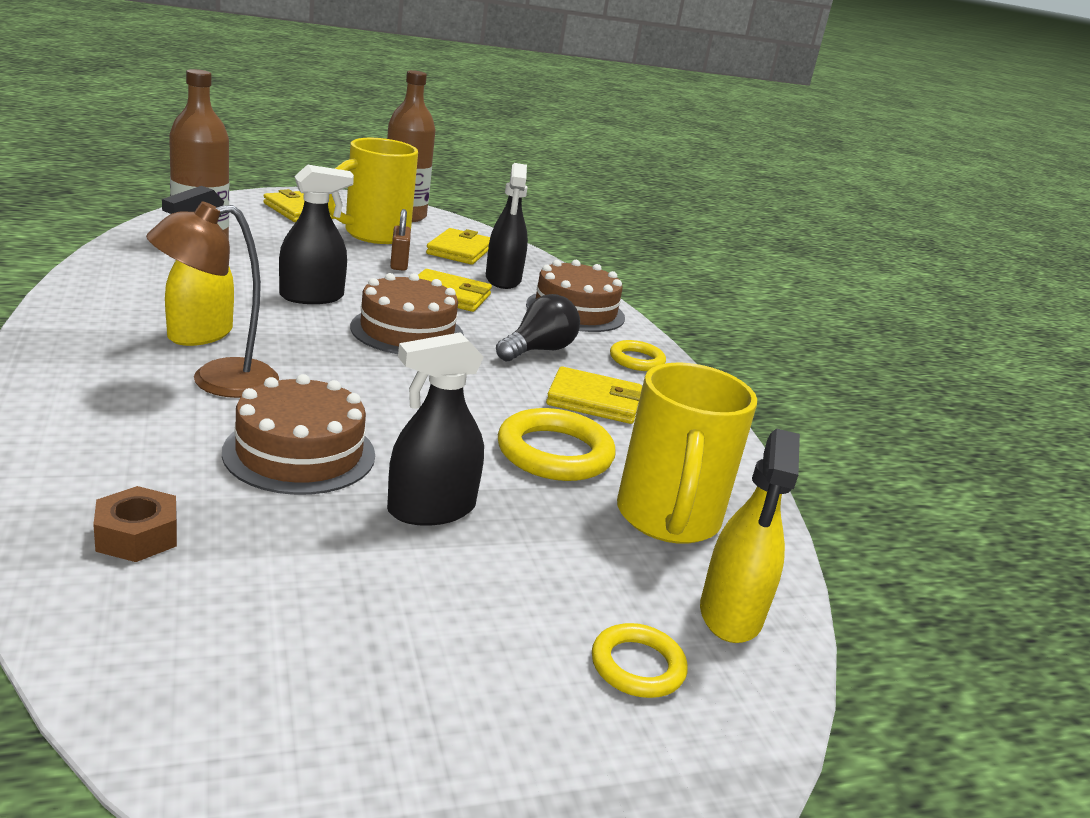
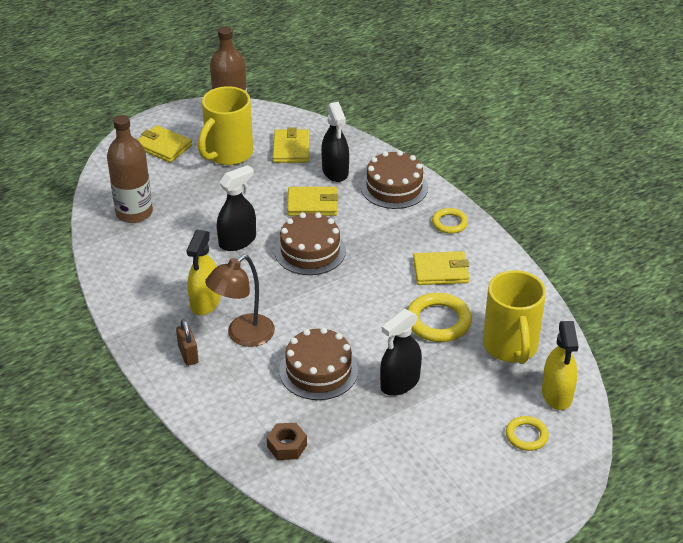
camera: 10 degrees left, 15 degrees up
(399, 264) = (264, 182): brown padlock -> brown padlock (188, 354)
(538, 350) = (391, 237): black light bulb -> none

